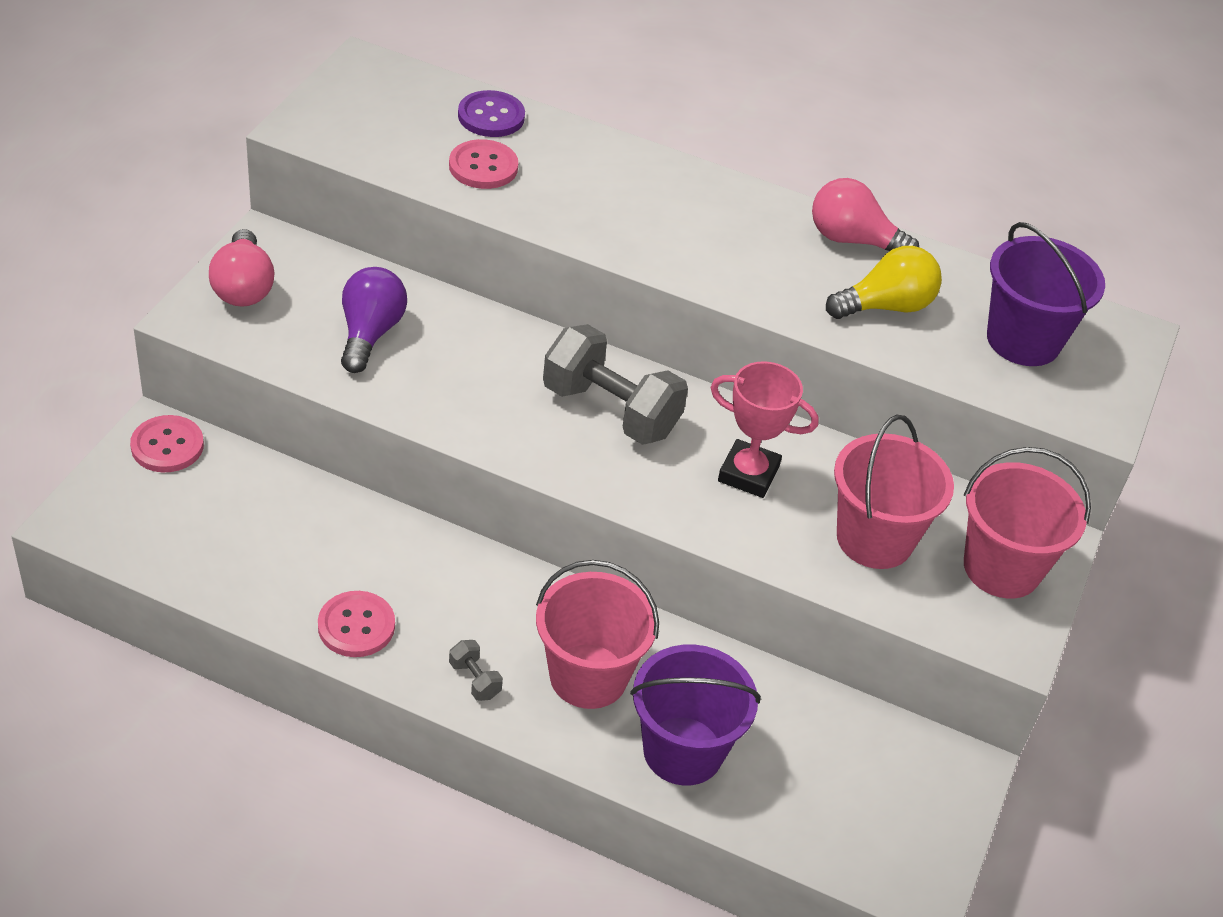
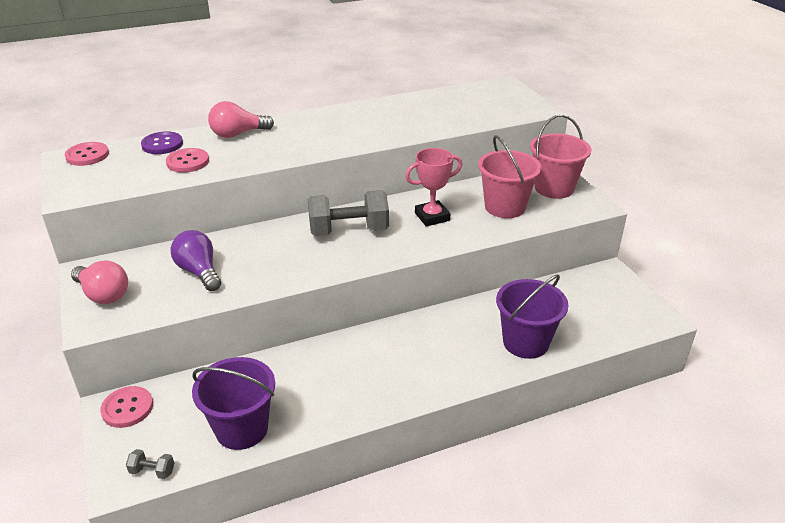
camera: 40 degrees left, 10 degrees down
(356, 626) = (334, 406): pink button -> pink button (87, 155)
(474, 680) = (415, 384): grey dumbbell -> grey dumbbell (152, 471)
(588, 676) = (454, 346): pink bucket -> none
(853, 240) = (376, 107): pink light bulb -> pink light bulb (238, 134)
(886, 306) = (421, 118): yellow light bulb -> none
(1023, 340) = (479, 103): purple bucket -> purple bucket (242, 429)

